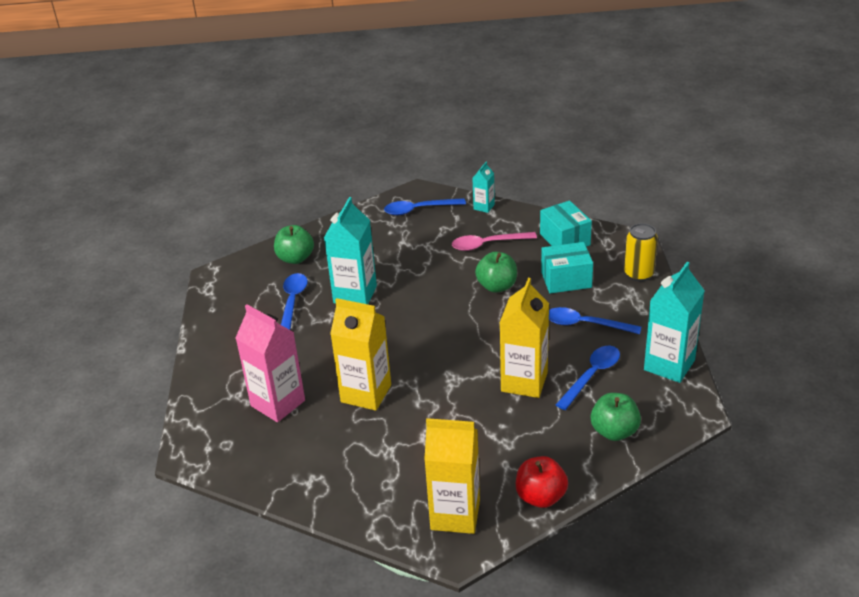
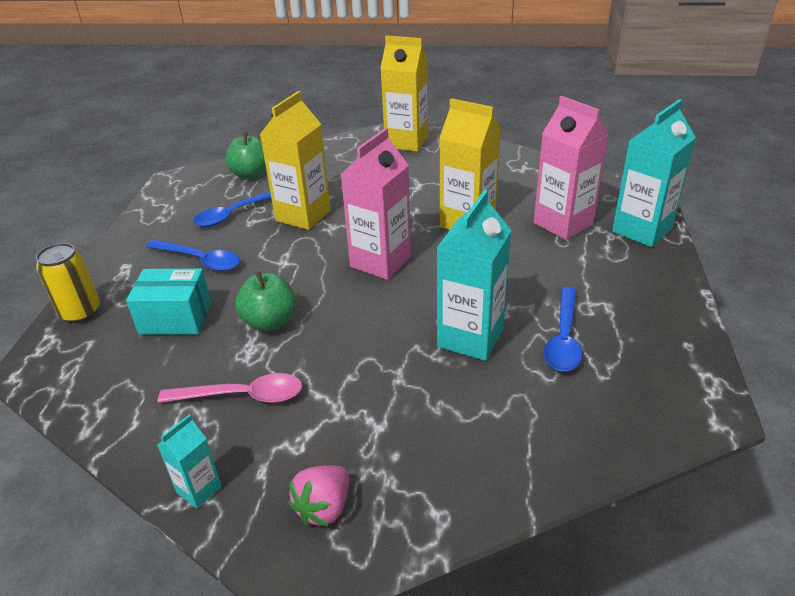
camera: 170 degrees left, 0 degrees up
(295, 258) = (571, 422): green apple -> none
(419, 210) = (324, 507): blue spoon -> pink strawberry
(434, 342) = (380, 262): none -> pink carton
(540, 497) = (337, 145): red apple -> none
(565, 239) = (122, 385): turquoise box -> none
(669, 365) = (155, 214): turquoise carton -> turquoise carton (641, 230)

